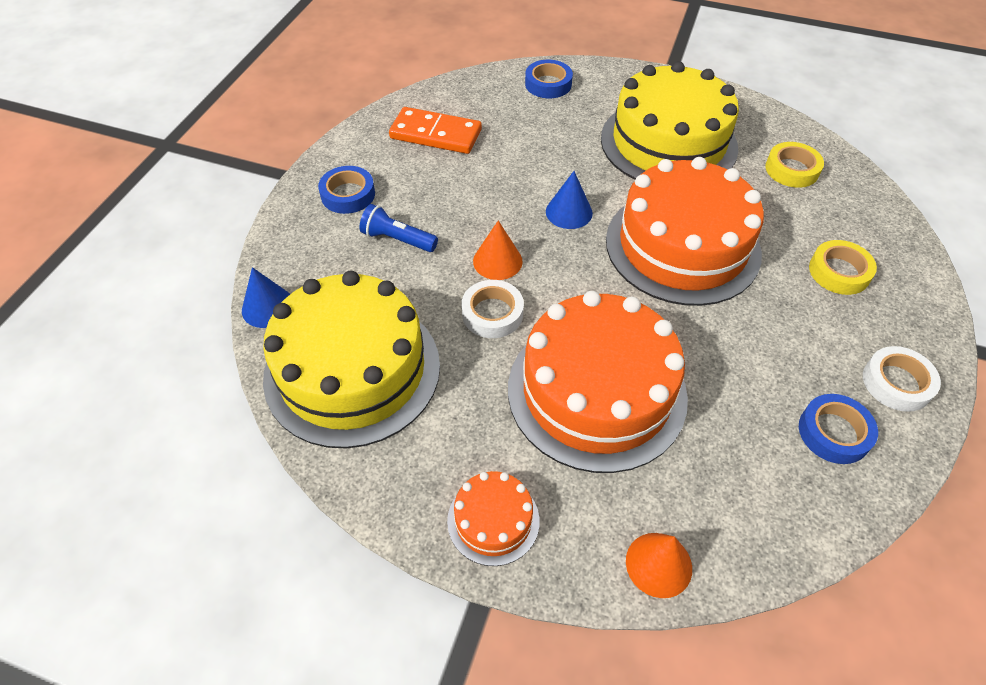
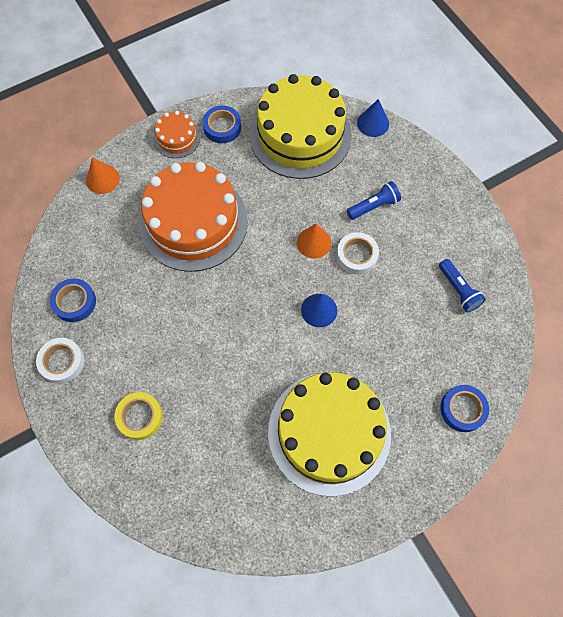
camera: 130 degrees right, 15 degrees up
(348, 194) = (434, 205): blue tape -> blue tape (222, 127)
(436, 134) = (458, 290): orange domino -> blue flashlight
(492, 313) = (280, 213): white tape -> white tape (357, 255)
(682, 246) = (237, 348): orange cake -> none
(792, 169) = (233, 490): yellow tape -> none

